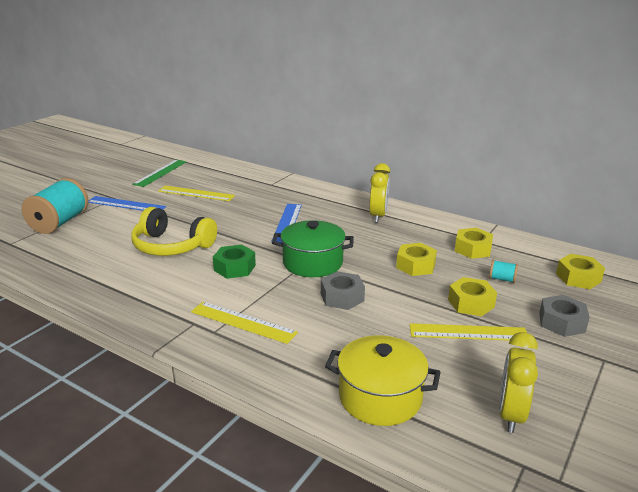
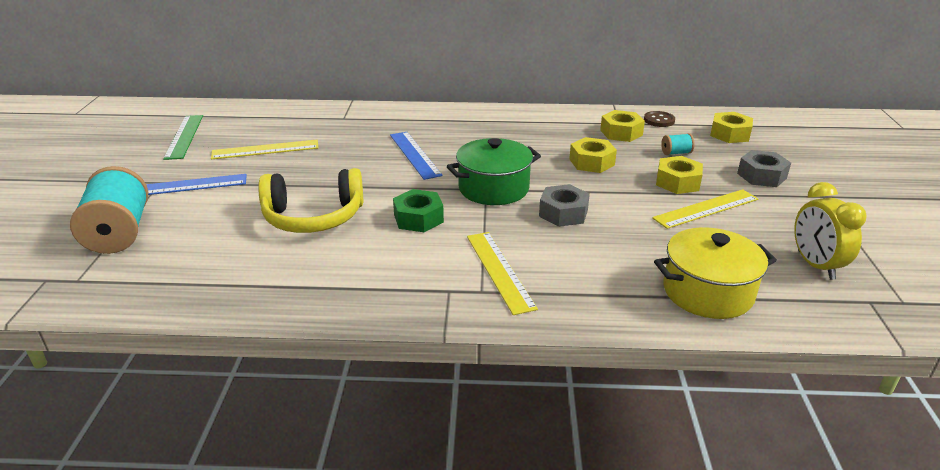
camera: 30 degrees left, 5 degrees up
(243, 322) = (499, 271): yellow ruler -> yellow ruler turned 75 degrees clockwise
(378, 216) = (499, 124): yellow clock -> none
(522, 248) = (659, 120): none -> brown button

